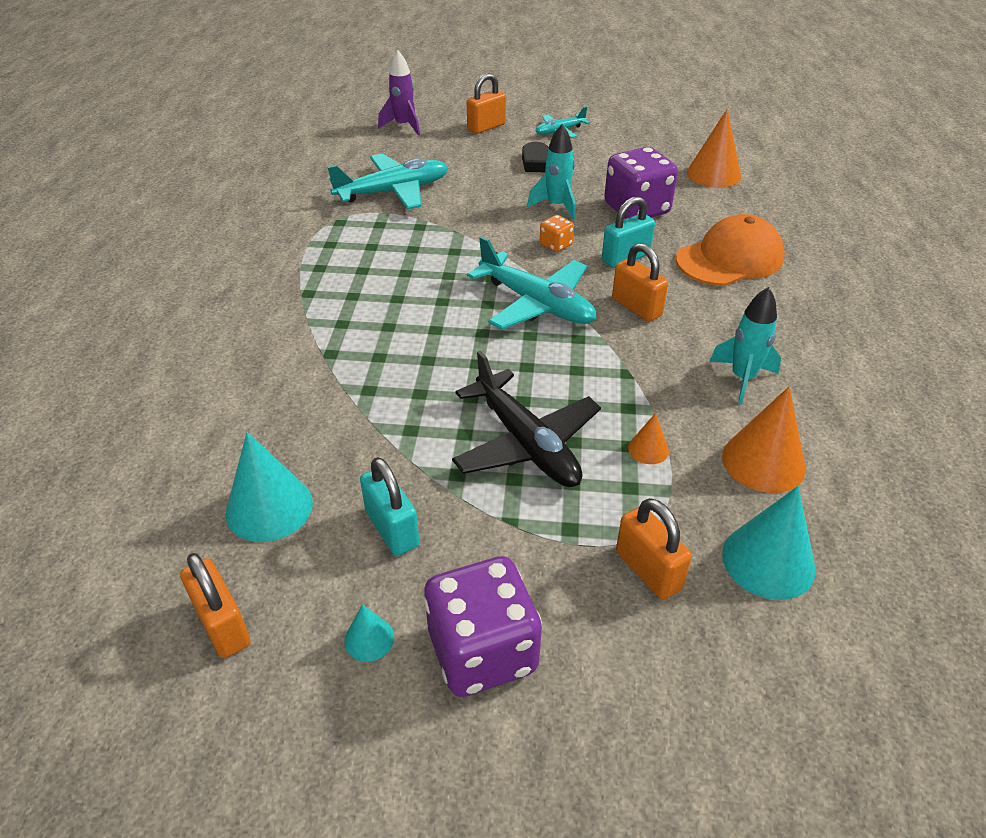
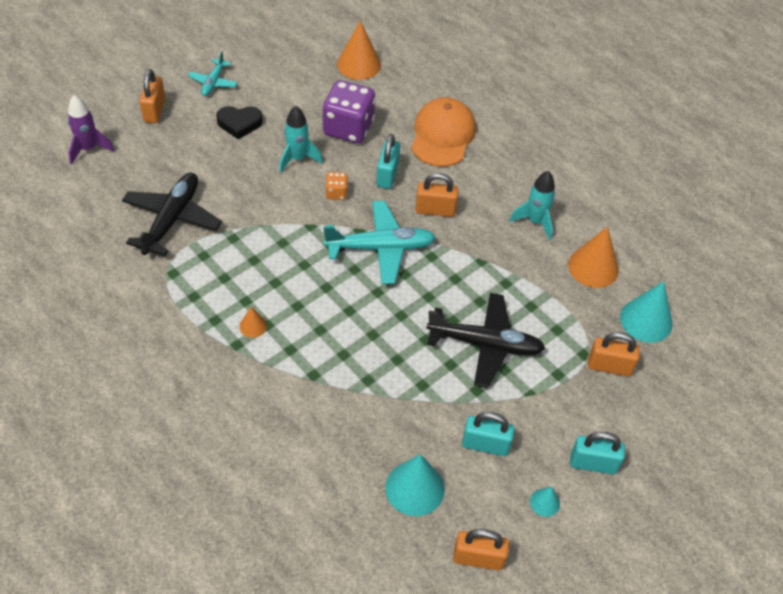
camera: 50 degrees left, 10 degrees up
(393, 191) = (172, 219): turquoise plane -> black plane
(482, 651) = (593, 463): purple dice -> turquoise padlock
(648, 449) = (541, 301): orange cone -> orange cone (253, 326)

